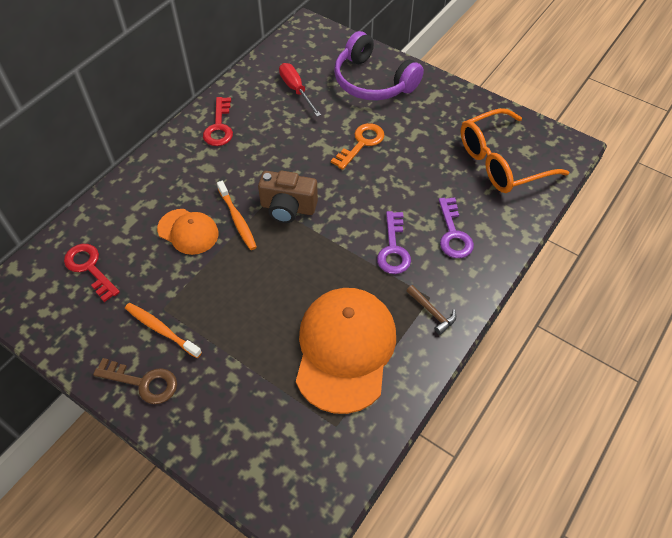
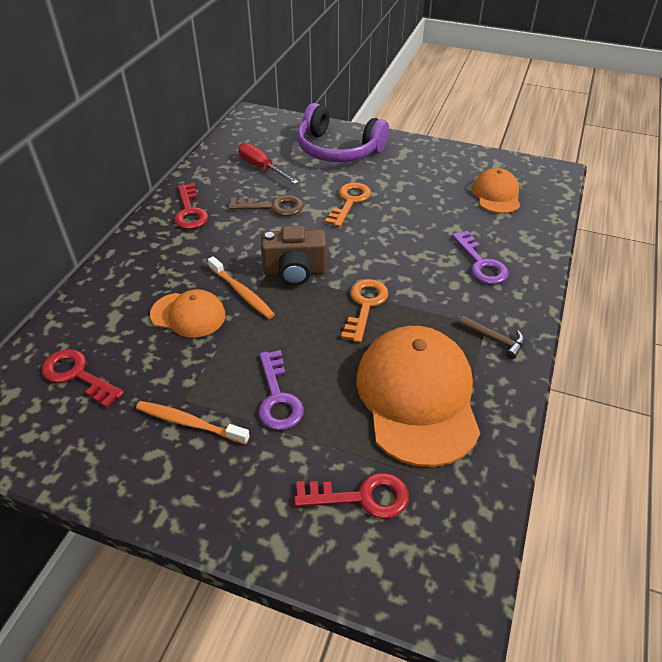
camera: 15 degrees left, 10 degrees down
(143, 382) = (186, 488): brown key -> brown key (273, 207)
(269, 423) = (362, 497): none -> red key
(335, 254) = (365, 305): none -> orange key
(393, 249) = (425, 288): purple key -> purple key (278, 398)
(501, 162) = (496, 195): orange glasses -> orange cap

